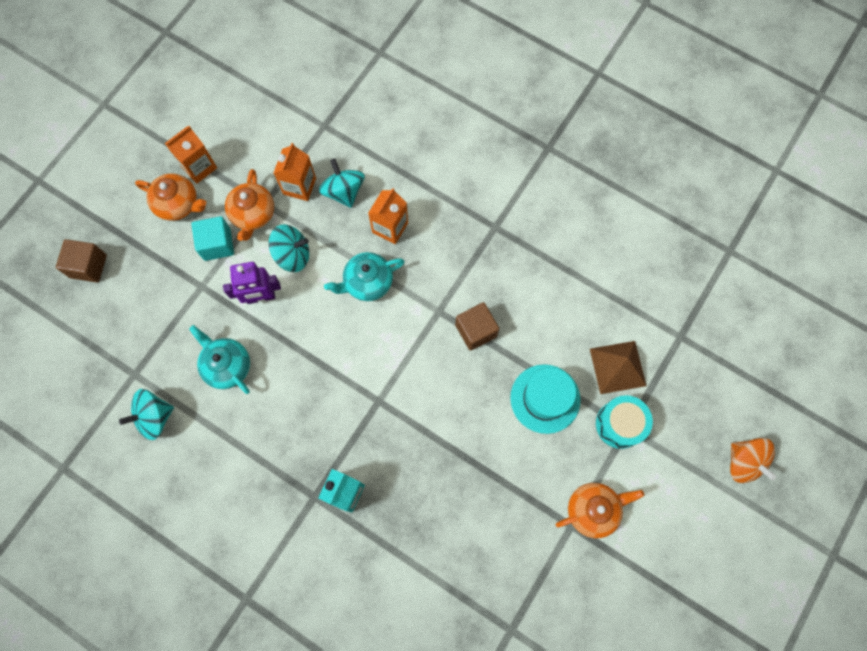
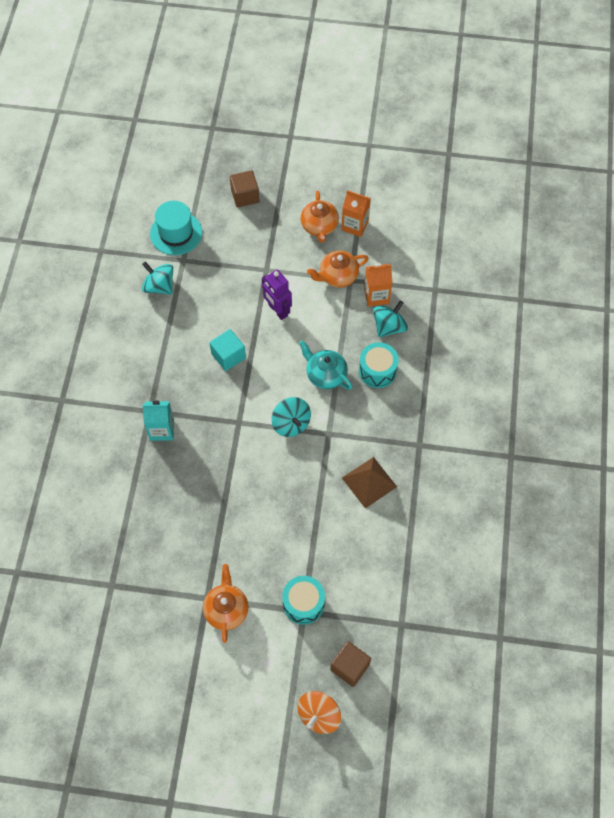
camera: 65 degrees right, 10 degrees down
(217, 244) = (302, 265): turquoise cube -> turquoise cube (228, 356)
(227, 366) = (216, 313): turquoise teapot -> none
(292, 255) = (320, 316): turquoise spinning top -> turquoise spinning top (291, 423)
(390, 227) = (377, 371): orange carton -> turquoise drum
(476, 330) = (326, 466): brown cube -> brown cube (350, 667)
(545, 398) = (297, 539): turquoise hat -> turquoise hat (176, 233)
(593, 509) = (226, 609): orange teapot -> orange teapot turned 135 degrees counterclockwise
(617, 367) = (350, 584): brown pyramid -> brown pyramid (369, 482)

